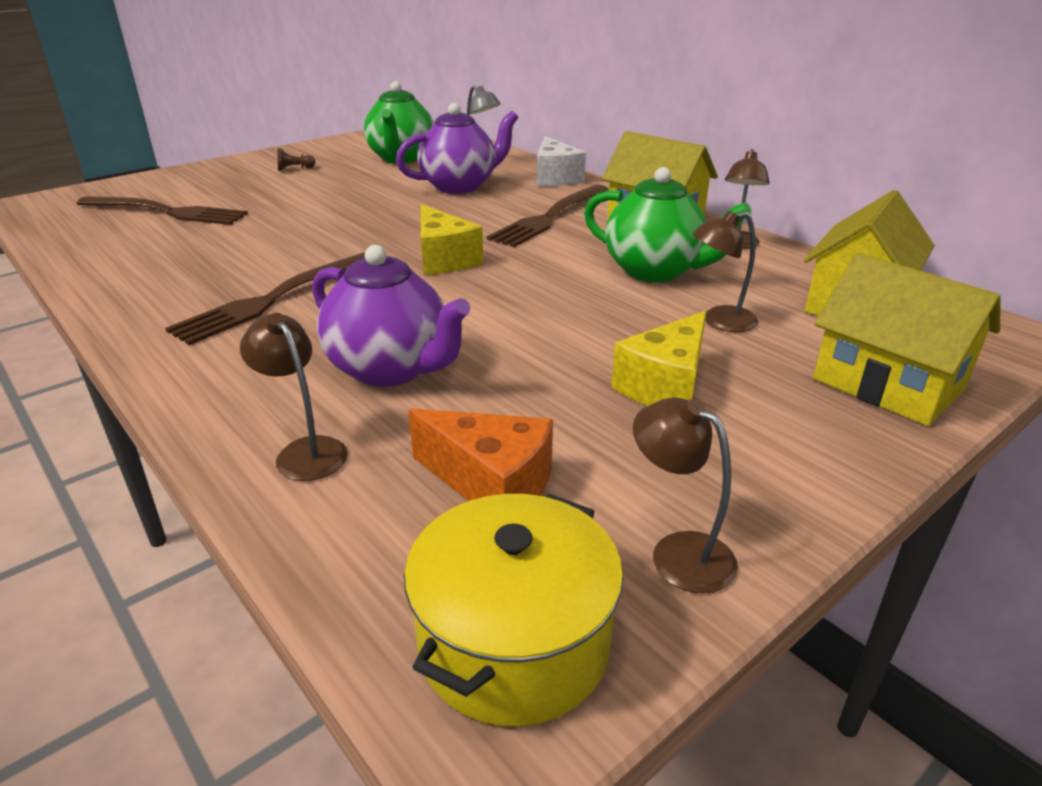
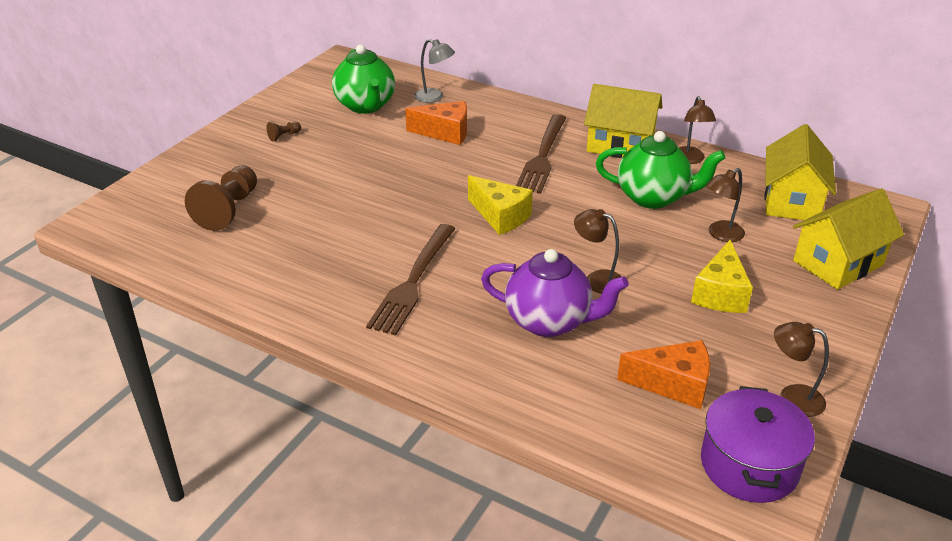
camera: 20 degrees left, 5 degrees up
(168, 212) = (228, 210): brown fork -> brown pawn
(305, 451) = (552, 392): brown lamp -> brown lamp (597, 279)
(460, 186) = (445, 133): purple teapot -> orange cheese
(514, 643) = (749, 465): yellow pot -> purple pot
(555, 178) = (512, 109): white cheese -> none
(887, 384) = (838, 263): yellow house -> yellow house turned 60 degrees counterclockwise

